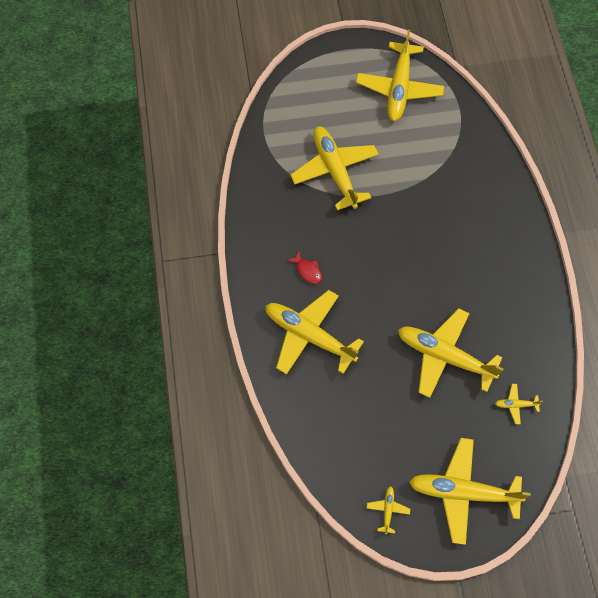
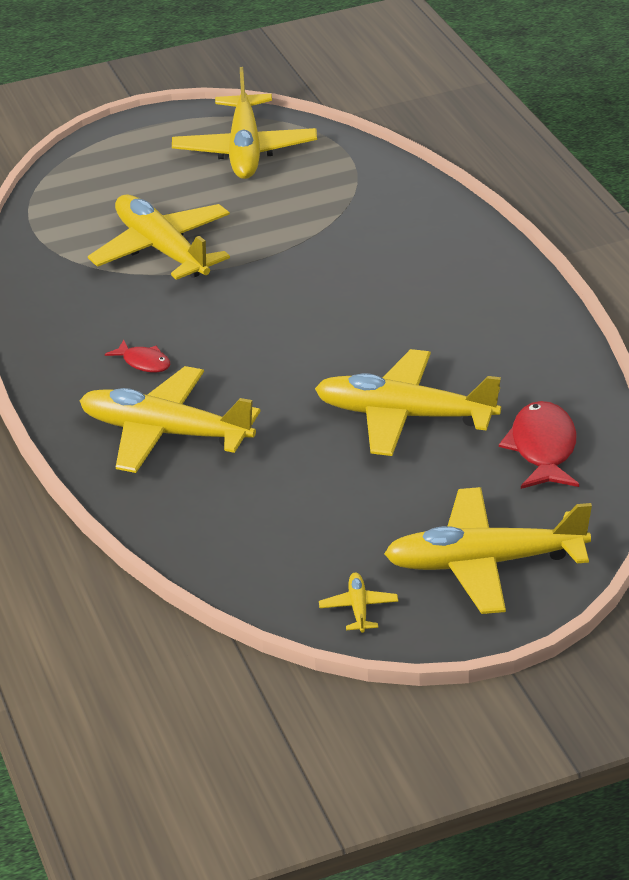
camera: 10 degrees left, 30 degrees down
(516, 405) = (543, 448): yellow plane -> red fish

